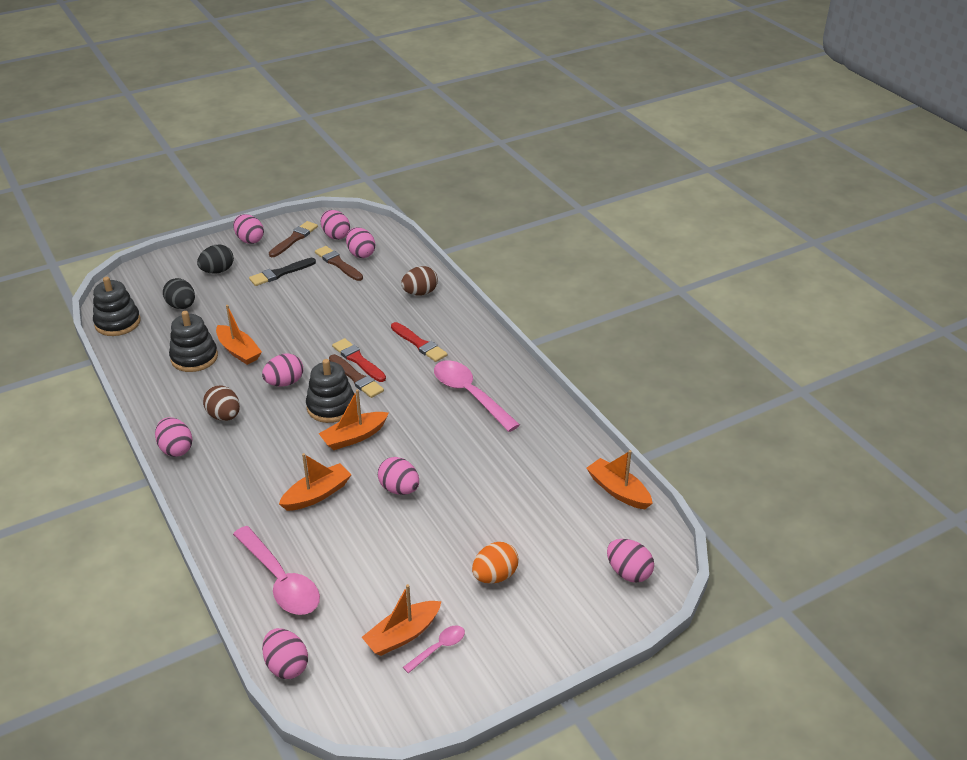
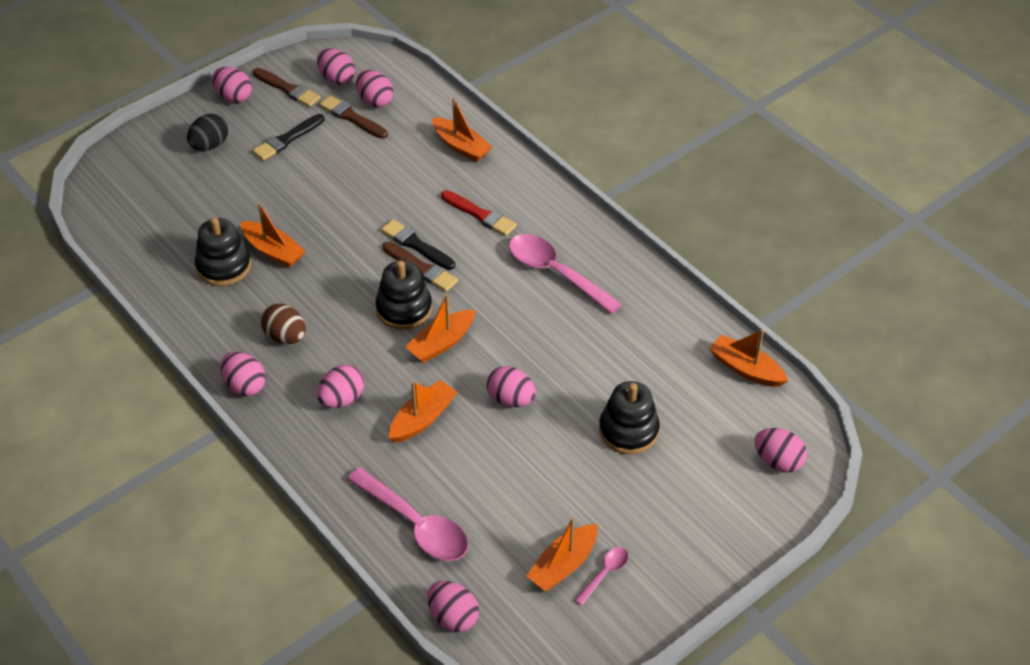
camera: 10 degrees left, 10 degrees up
(117, 323) = (114, 231): black stacking toy -> black stacking toy (628, 430)
(182, 306) = (183, 199): black egg -> none
(284, 382) = (341, 285): pink egg -> pink egg (342, 399)
(294, 239) = (288, 89): brown brush -> brown brush turned 105 degrees clockwise
(358, 360) = (416, 245): red brush -> black brush
(420, 293) = (461, 146): brown egg -> orange boat
(495, 576) = (641, 485): orange egg -> none

